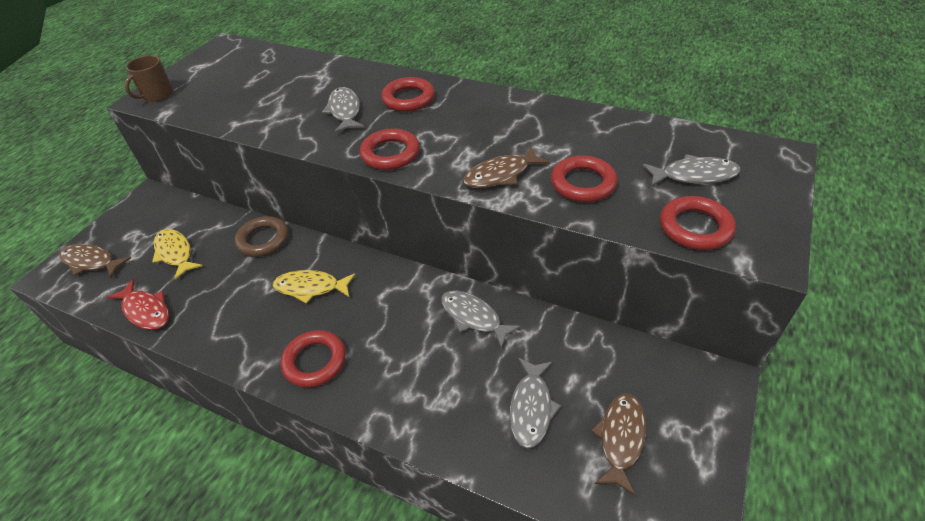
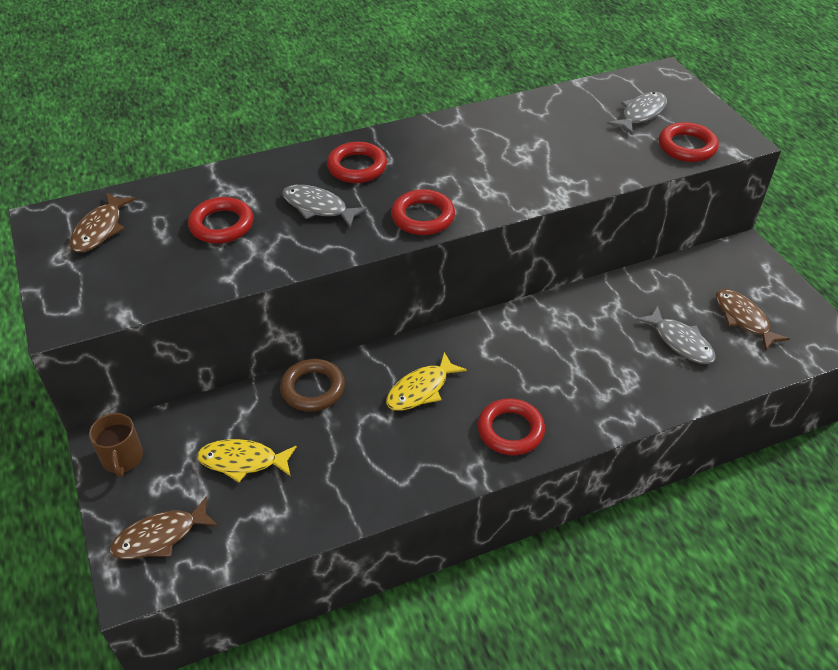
camera: 50 degrees left, 0 degrees up
(146, 310) = (303, 519): red fish -> none
(157, 95) = (73, 306): brown mug -> brown mug (122, 458)
(473, 317) = (569, 318): grey fish -> none
(501, 175) = (529, 183): brown fish -> brown fish (100, 229)
(583, 183) = (588, 157): red ring -> red ring (221, 225)

